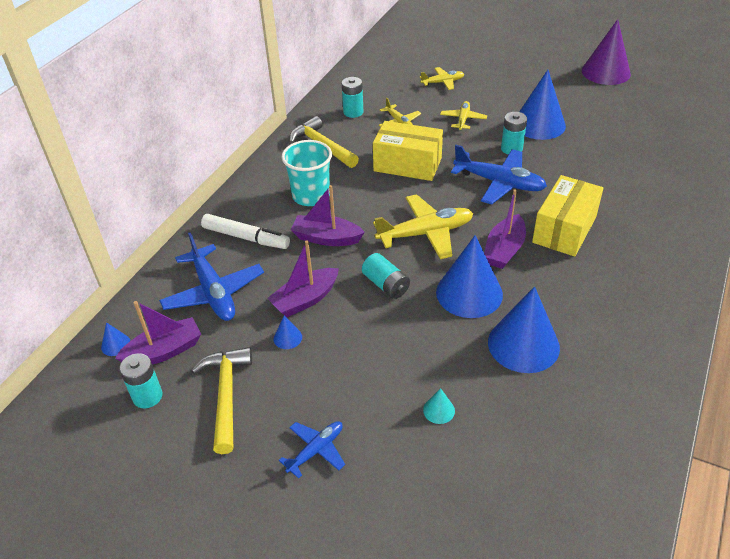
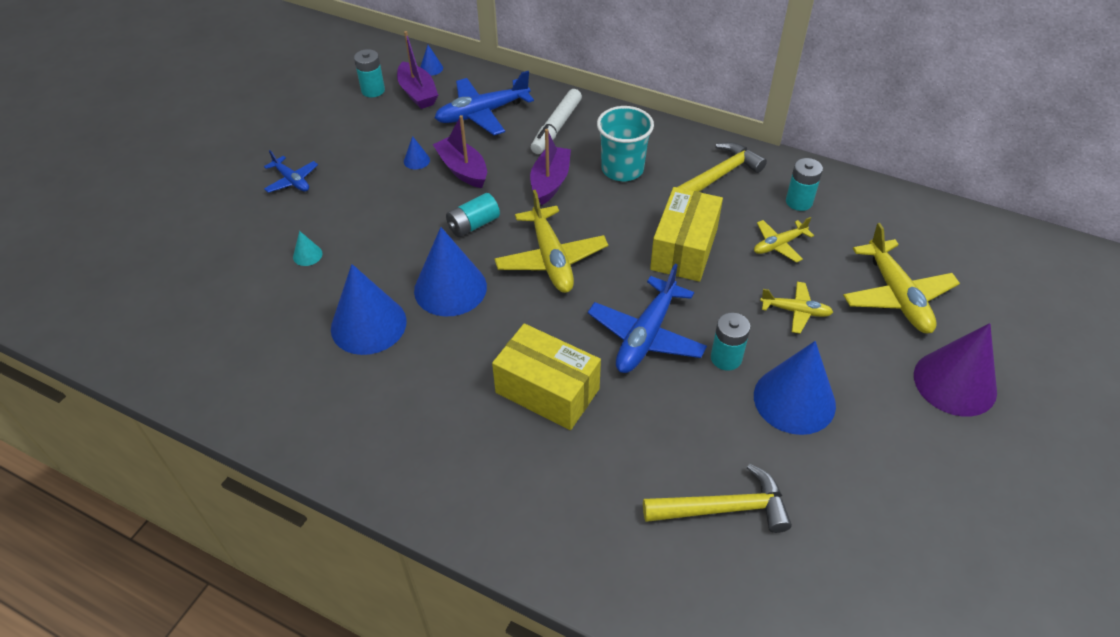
camera: 90 degrees right, 5 degrees up
(226, 395) = (362, 130): yellow hammer -> yellow hammer (724, 508)
(443, 82) = (897, 296): yellow plane -> yellow plane, size x1.77
(504, 250) = (515, 326): purple boat -> none
(606, 72) = (987, 530): purple cone -> purple cone (955, 383)

